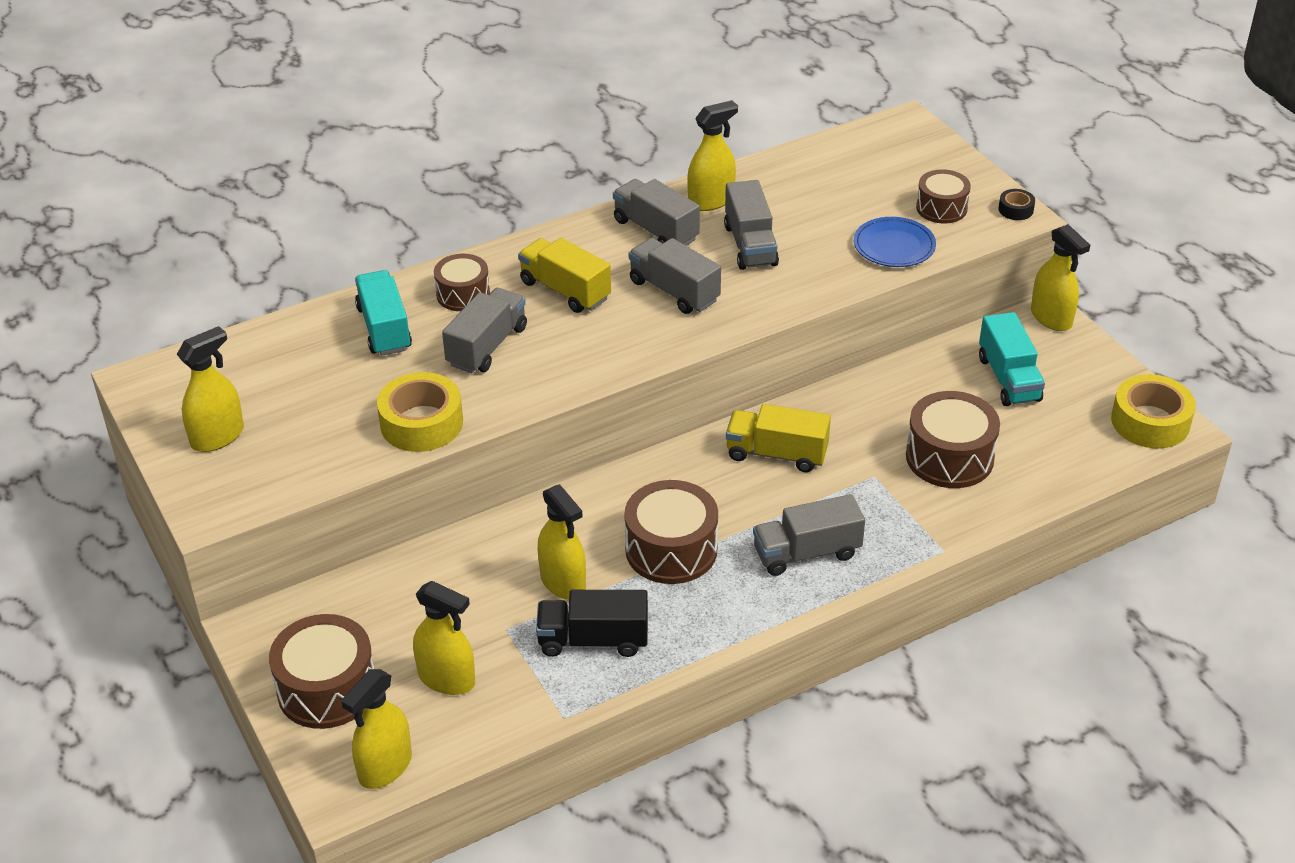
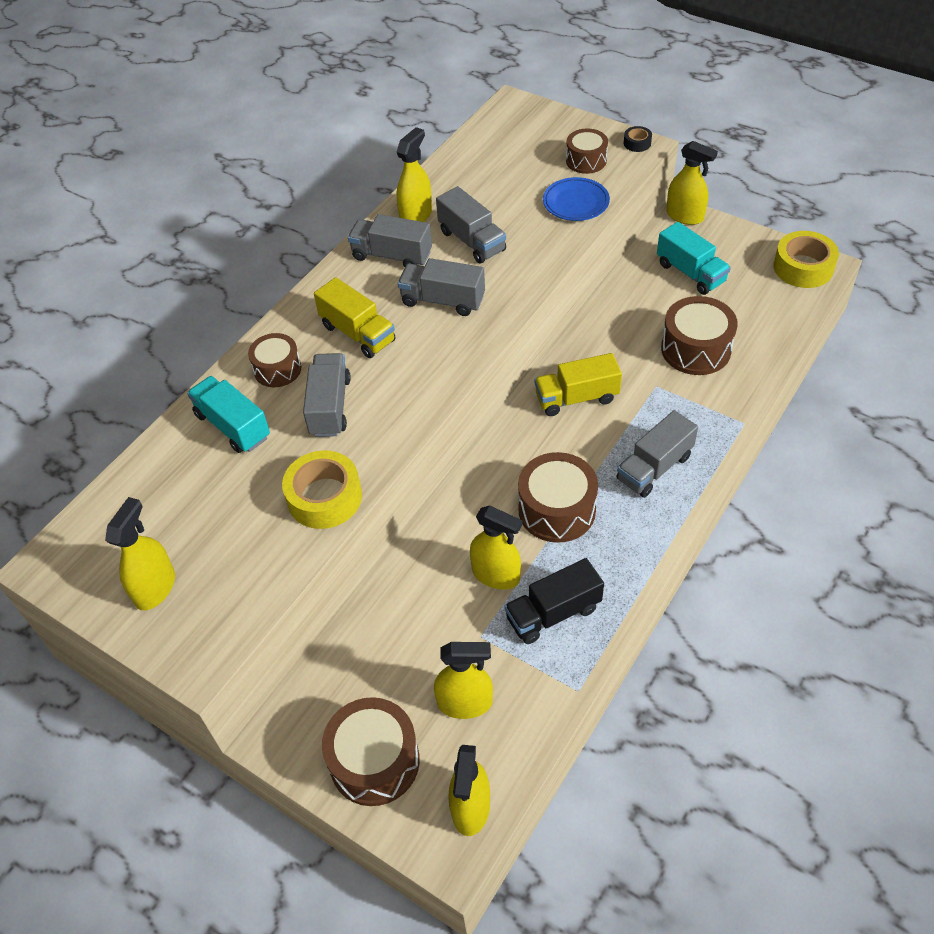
camera: 25 degrees left, 10 degrees up
(565, 290) = (358, 333): yellow truck -> yellow truck turned 150 degrees counterclockwise

